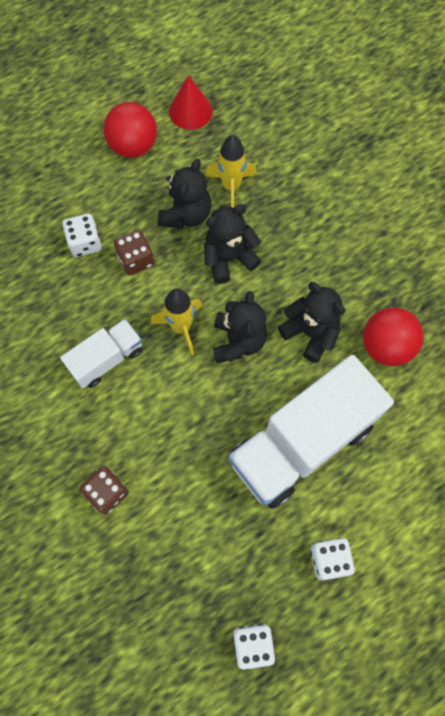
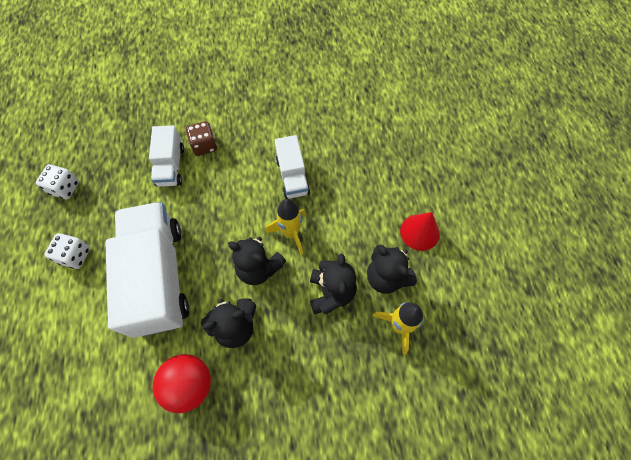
camera: 115 degrees right, 5 degrees down
(85, 243) = (391, 195): white dice -> none
(133, 146) = (470, 262): red ball -> none
(136, 260) = (361, 224): brown dice -> none
(156, 519) = (171, 166): none -> white truck
(190, 111) = (493, 326): red cone -> red cone (419, 232)

